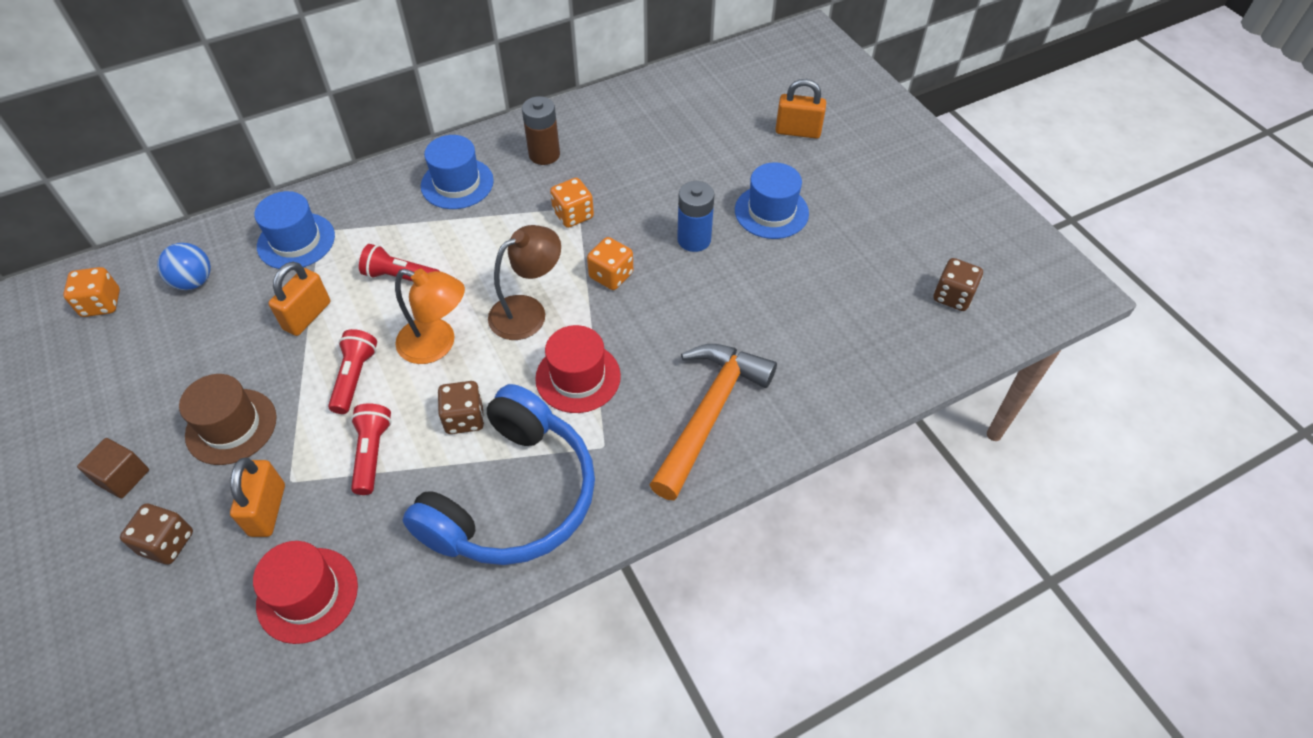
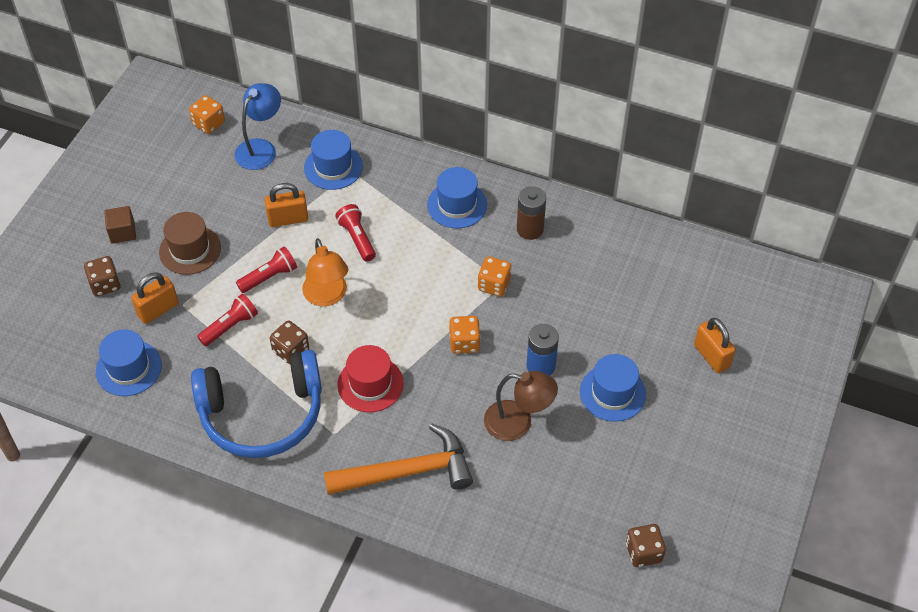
camera: 50 degrees right, 0 degrees up
(194, 281) = (261, 148): blue ball -> blue lamp
(307, 595) = (128, 368): red hat -> blue hat
(528, 311) = (394, 321): brown lamp -> brown lamp (518, 423)

